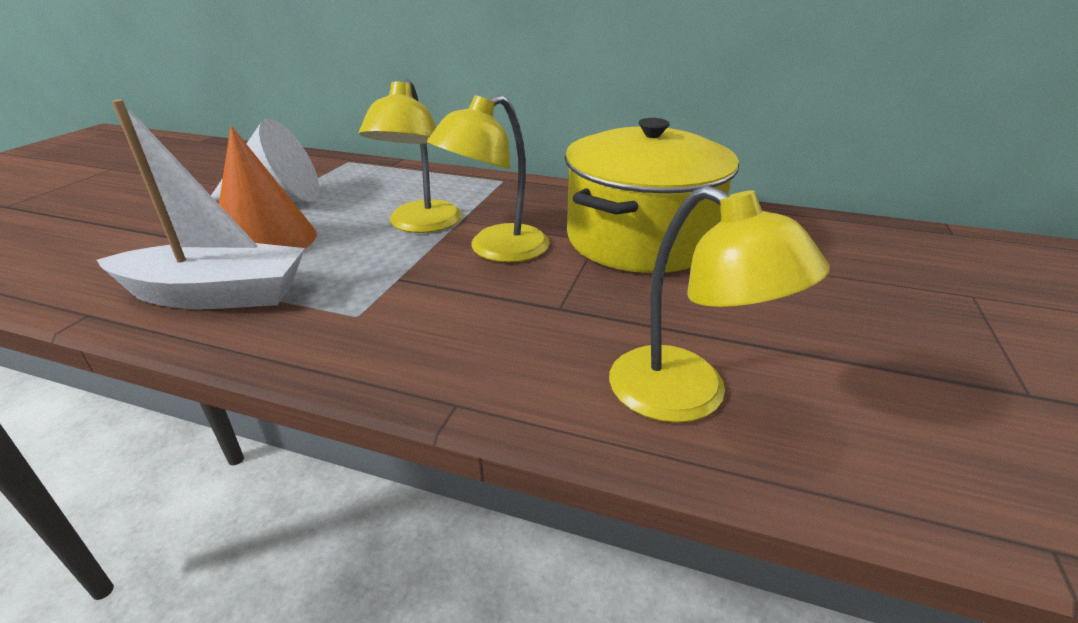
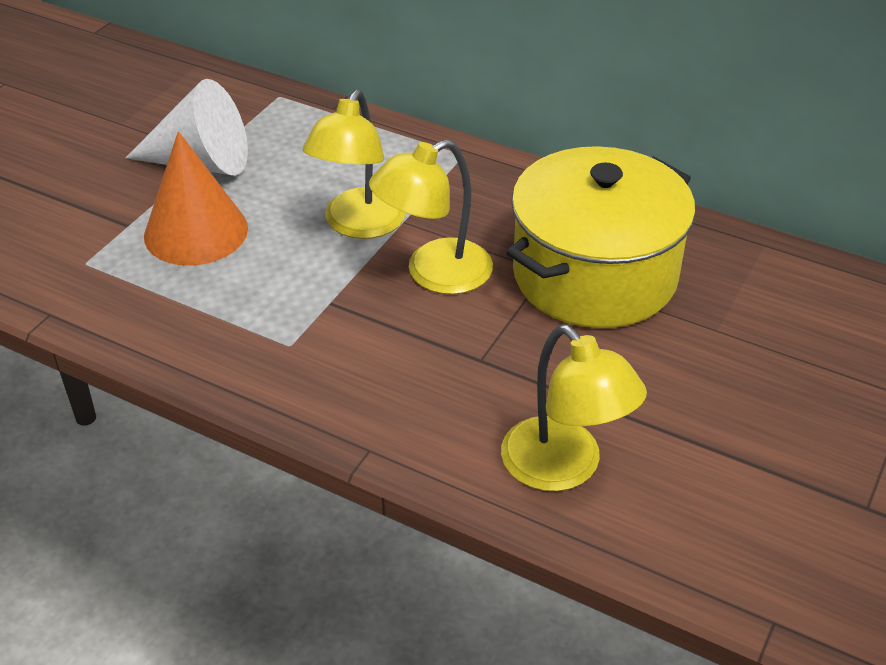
camera: 10 degrees right, 10 degrees up
(216, 295) = (159, 304): white boat -> none

